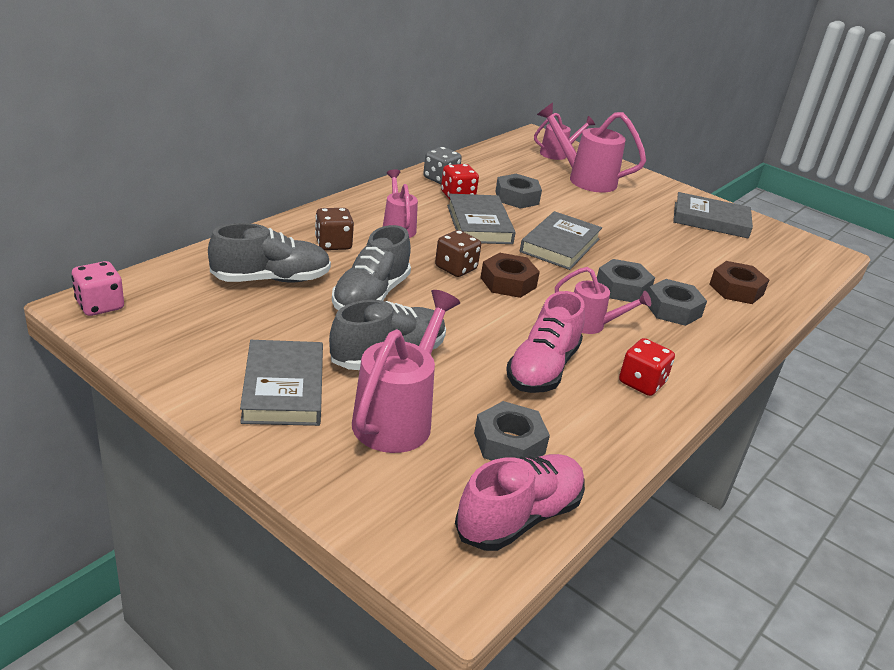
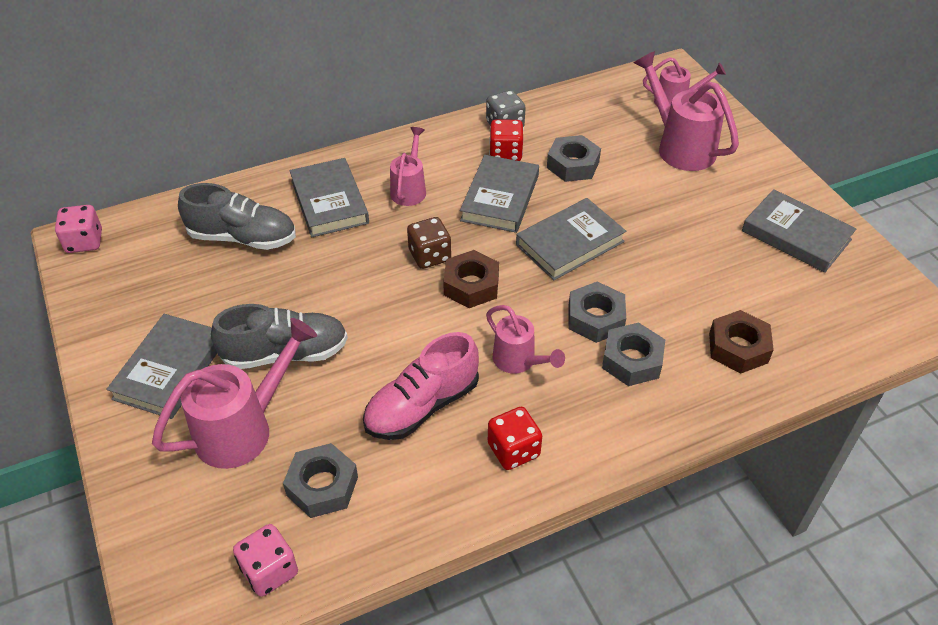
camera: 30 degrees right, 15 degrees up
(333, 244) = (329, 202): brown dice -> grey book
(371, 296) = (319, 276): grey shoe -> none
(519, 517) = (269, 571): pink shoe -> pink dice

